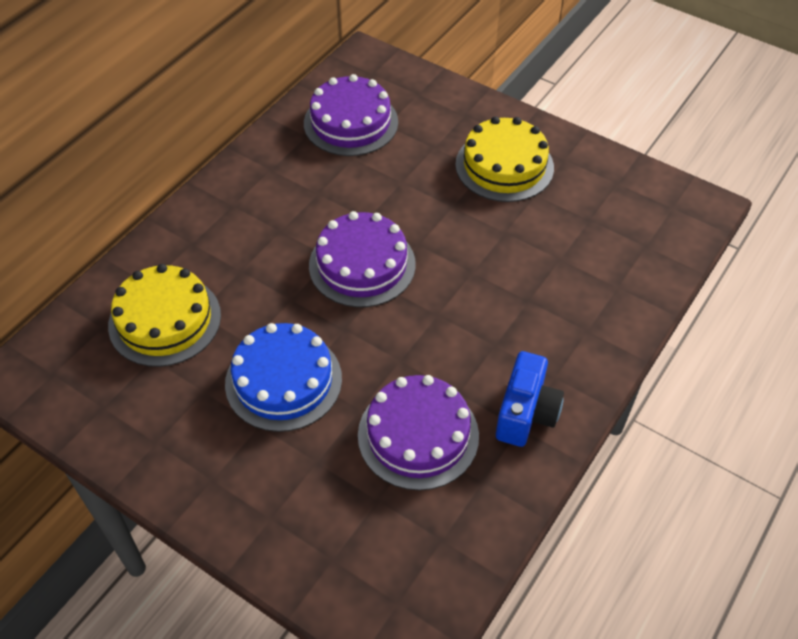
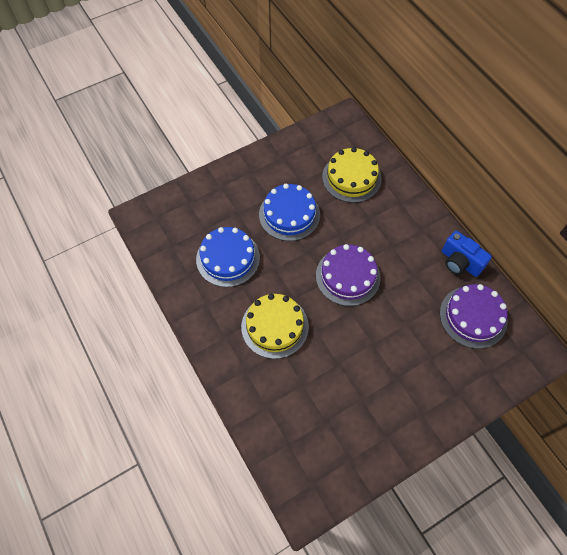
camera: 115 degrees right, 10 degrees up
(418, 435) = (228, 258): purple cake -> blue cake
(504, 166) = (396, 393): yellow cake -> yellow cake (275, 326)
(526, 413) = (212, 311): blue camera -> blue camera (460, 262)

